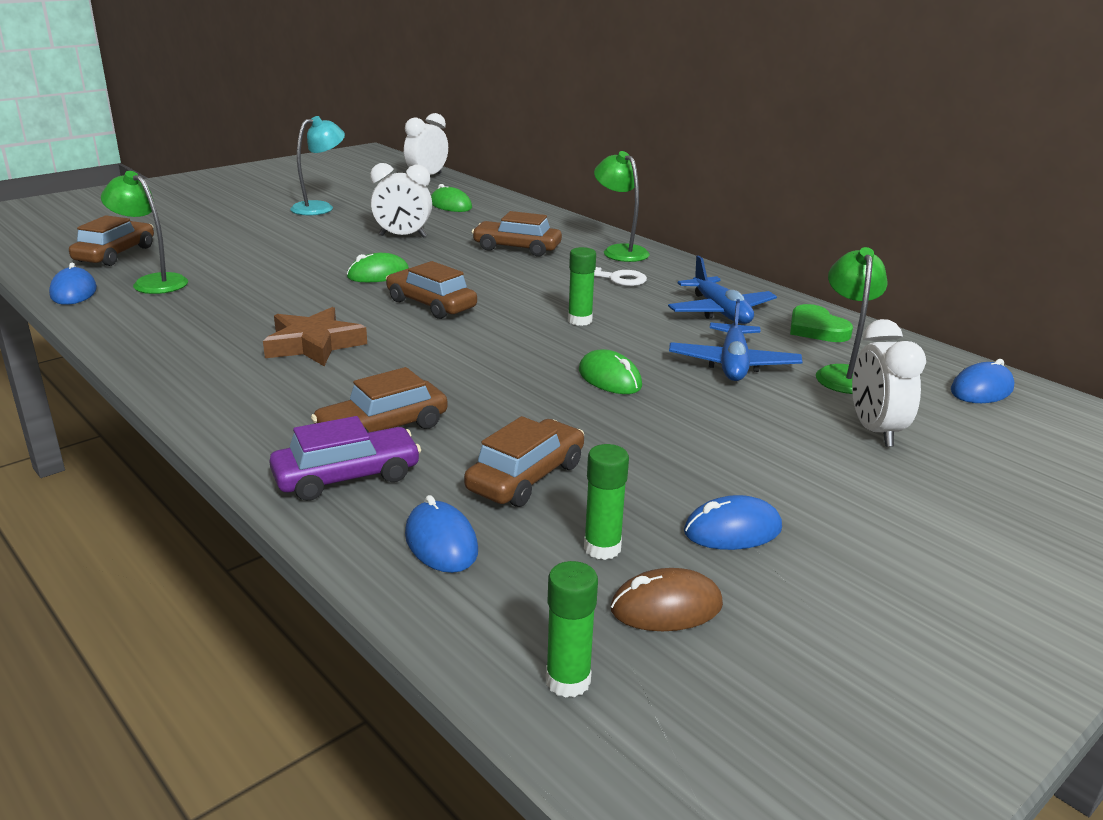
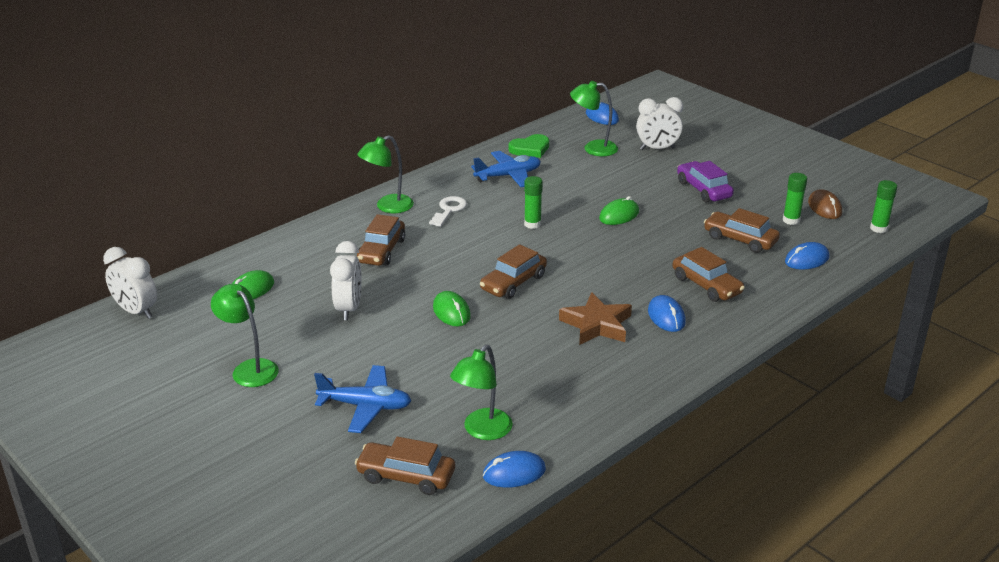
camera: 90 degrees left, 5 degrees up
(320, 207) = (249, 368): turquoise lamp -> green lamp
(347, 477) = (762, 291): purple car -> purple car (703, 189)
(732, 530) = (762, 190): blue mouse -> blue mouse (666, 317)
(733, 364) = (588, 178): blue plane -> blue plane (365, 406)

